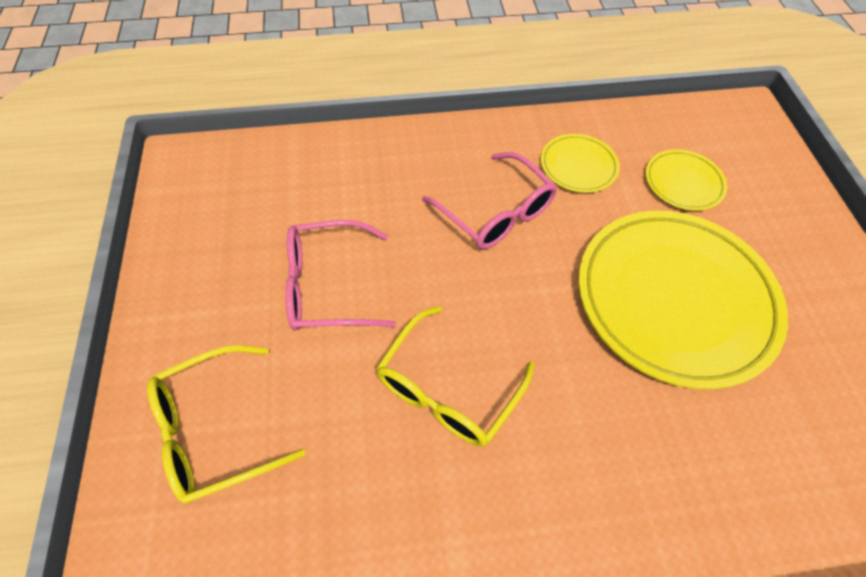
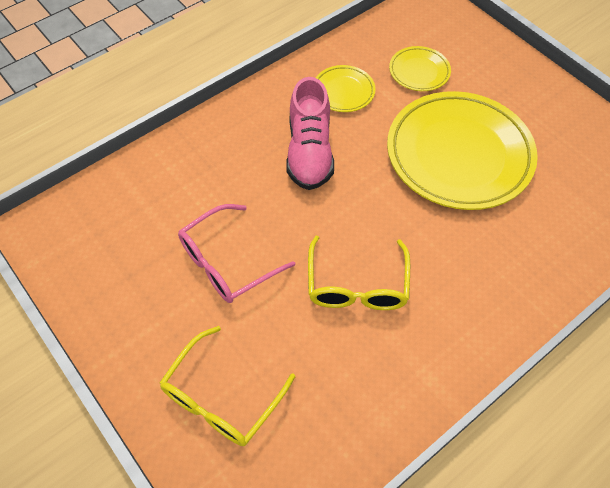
camera: 30 degrees left, 0 degrees up
(496, 213) = (309, 152): pink glasses -> pink shoe

